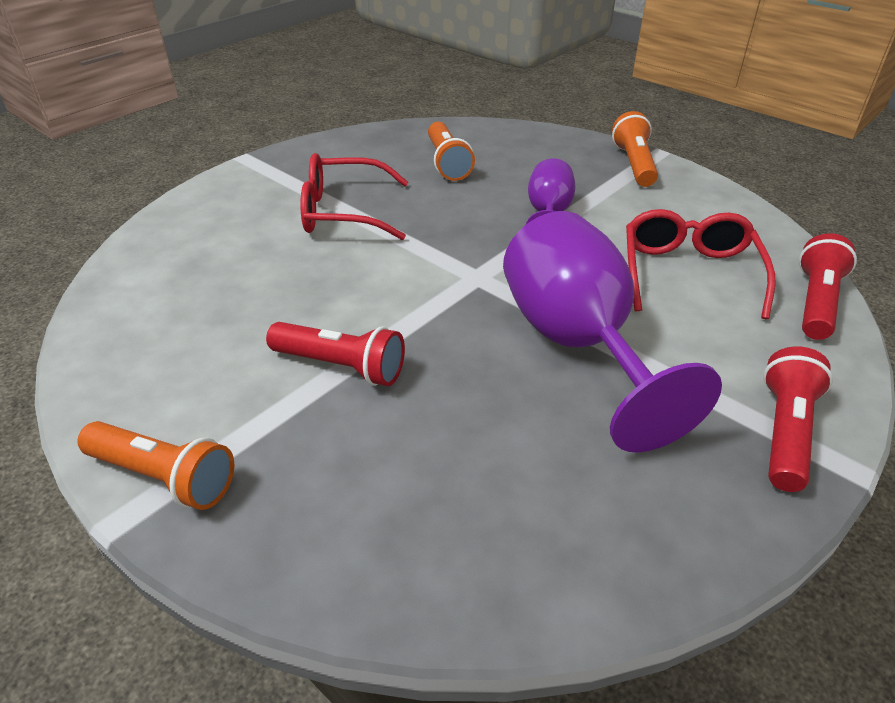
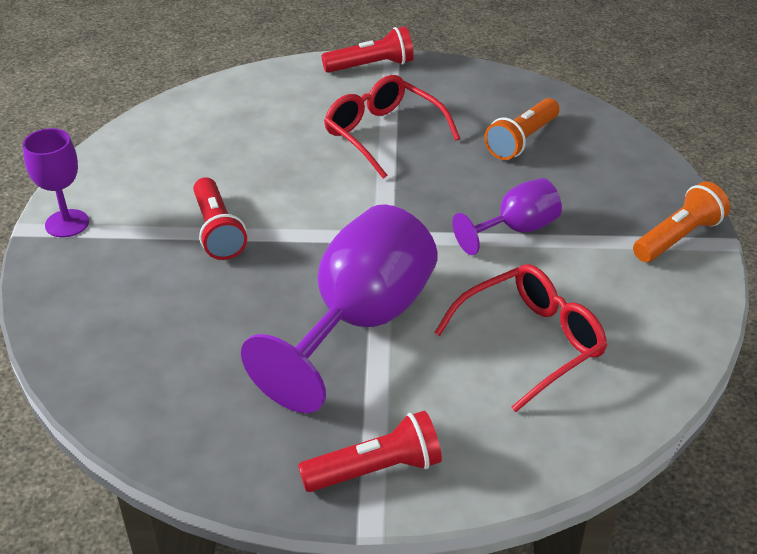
camera: 50 degrees right, 0 degrees up
(164, 476) = (67, 223): orange flashlight -> purple goblet
(815, 302) = (584, 435): red flashlight -> red flashlight (371, 66)

